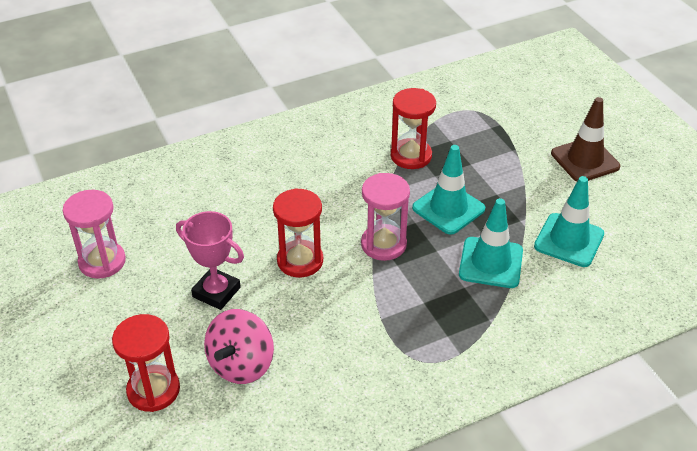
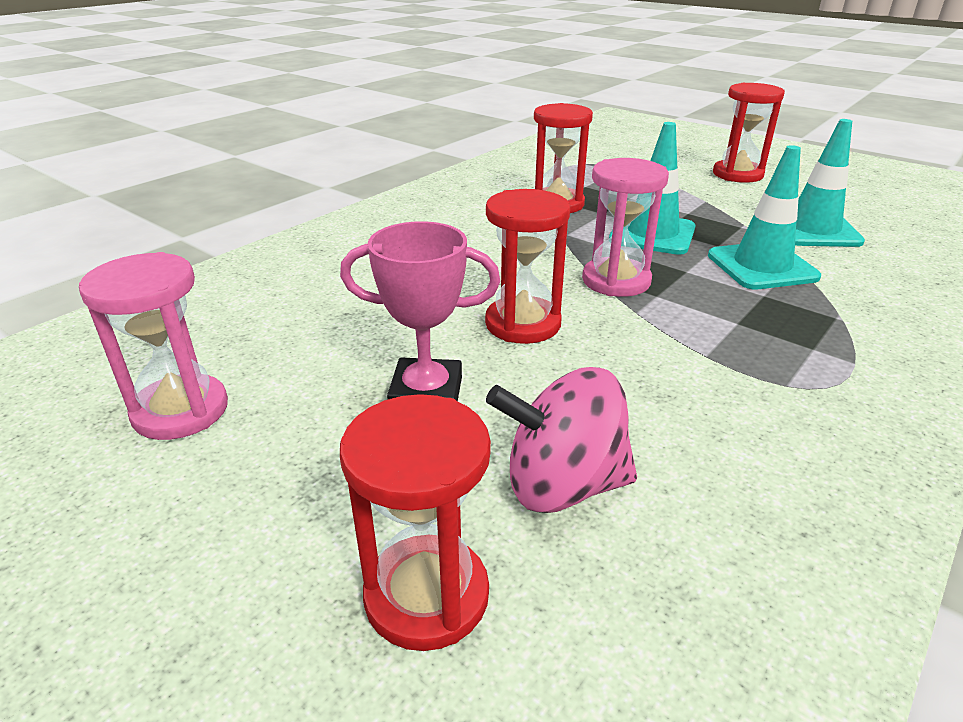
camera: 25 degrees left, 10 degrees down
(241, 364) = (562, 485): pink spinning top -> pink spinning top turned 90 degrees clockwise
(585, 160) = (737, 174): brown traffic cone -> red hourglass

